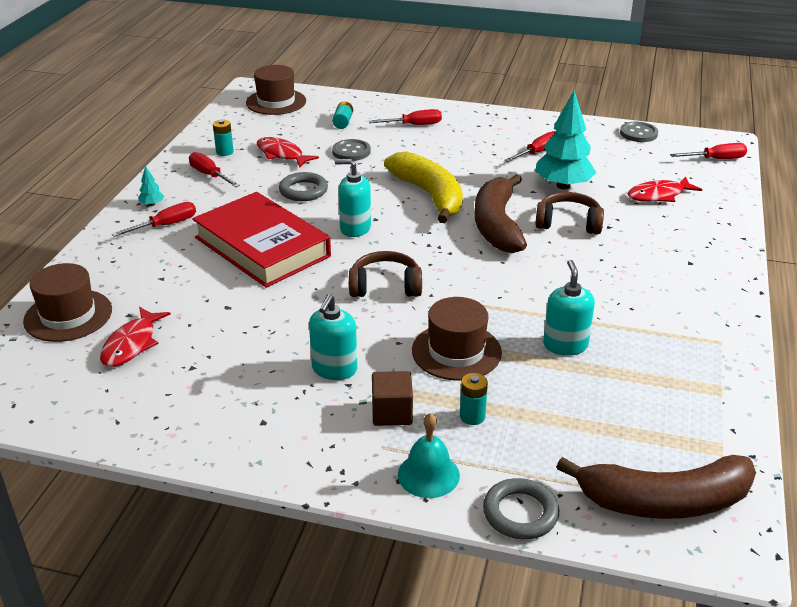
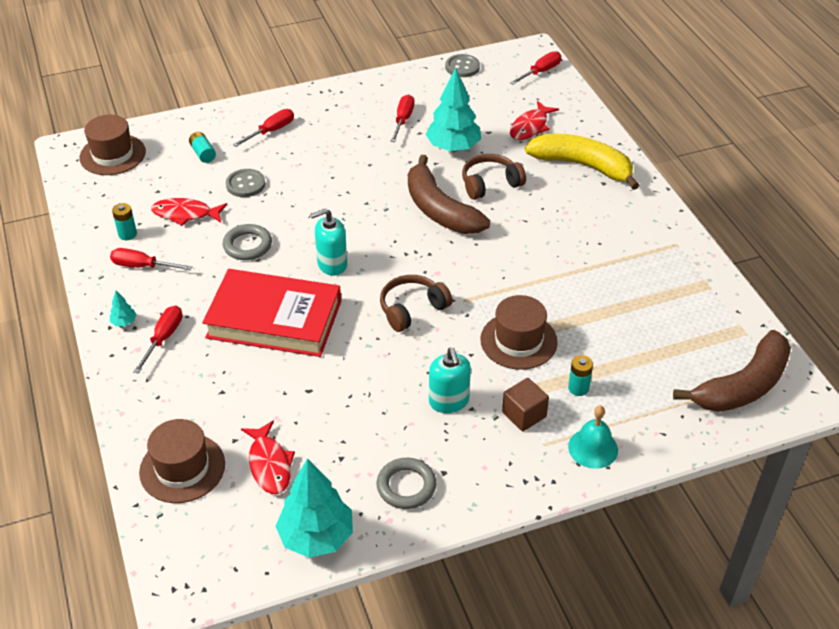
camera: 35 degrees left, 10 degrees up
(100, 415) = (316, 537): none -> turquoise tree
(429, 195) = (358, 203): yellow banana -> yellow banana (582, 166)
(520, 513) = (672, 443): grey ring -> grey ring (406, 486)
(565, 345) = (585, 297): turquoise soap dispenser -> none

